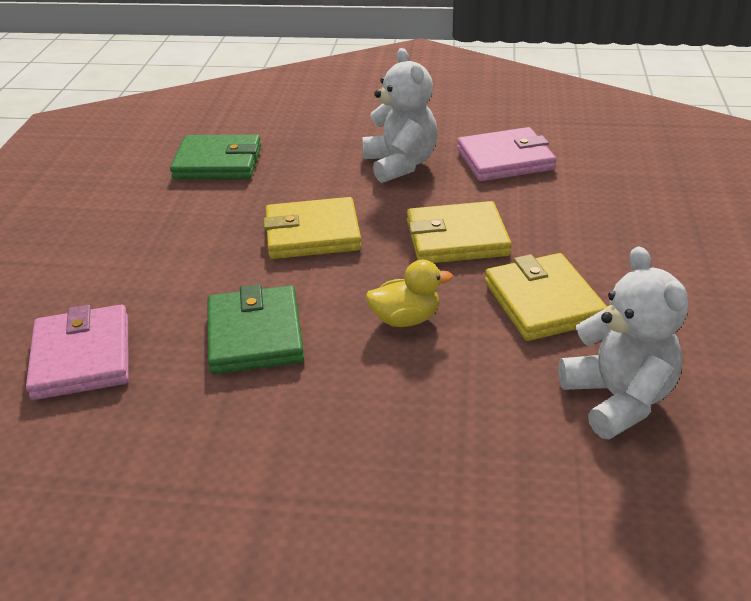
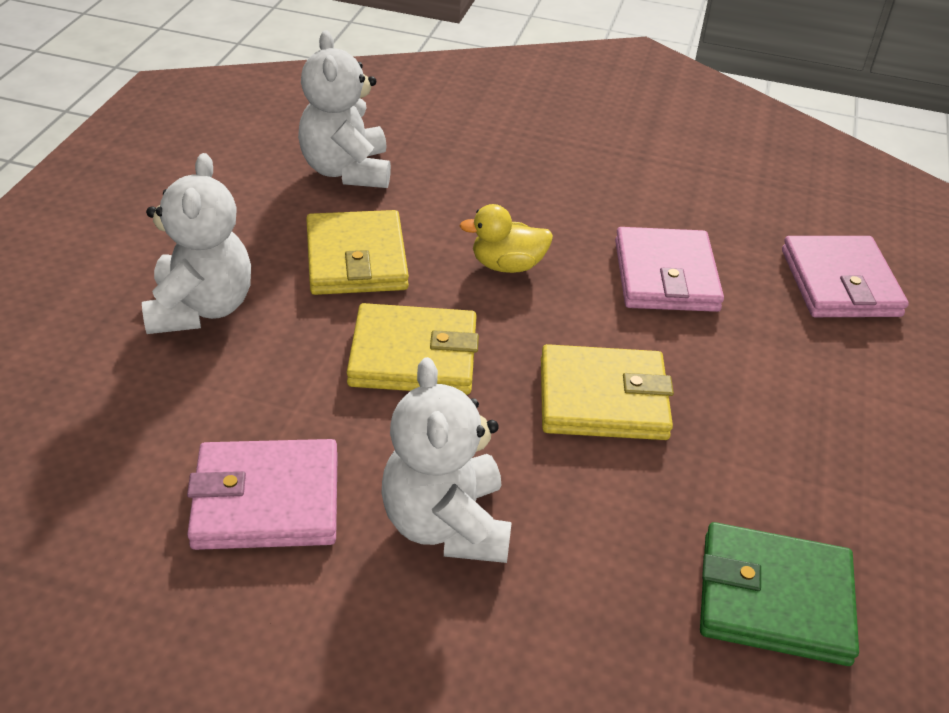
camera: 175 degrees left, 5 degrees up
(255, 335) = (666, 276): green wallet -> pink wallet
(635, 243) = (201, 308): none -> white teddy bear

